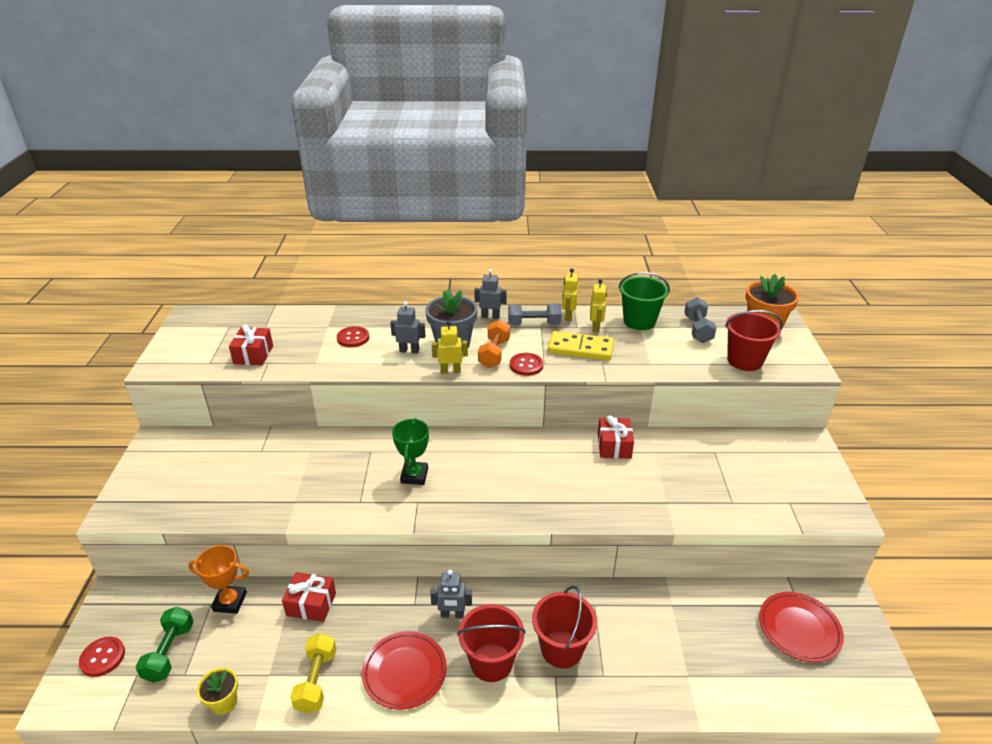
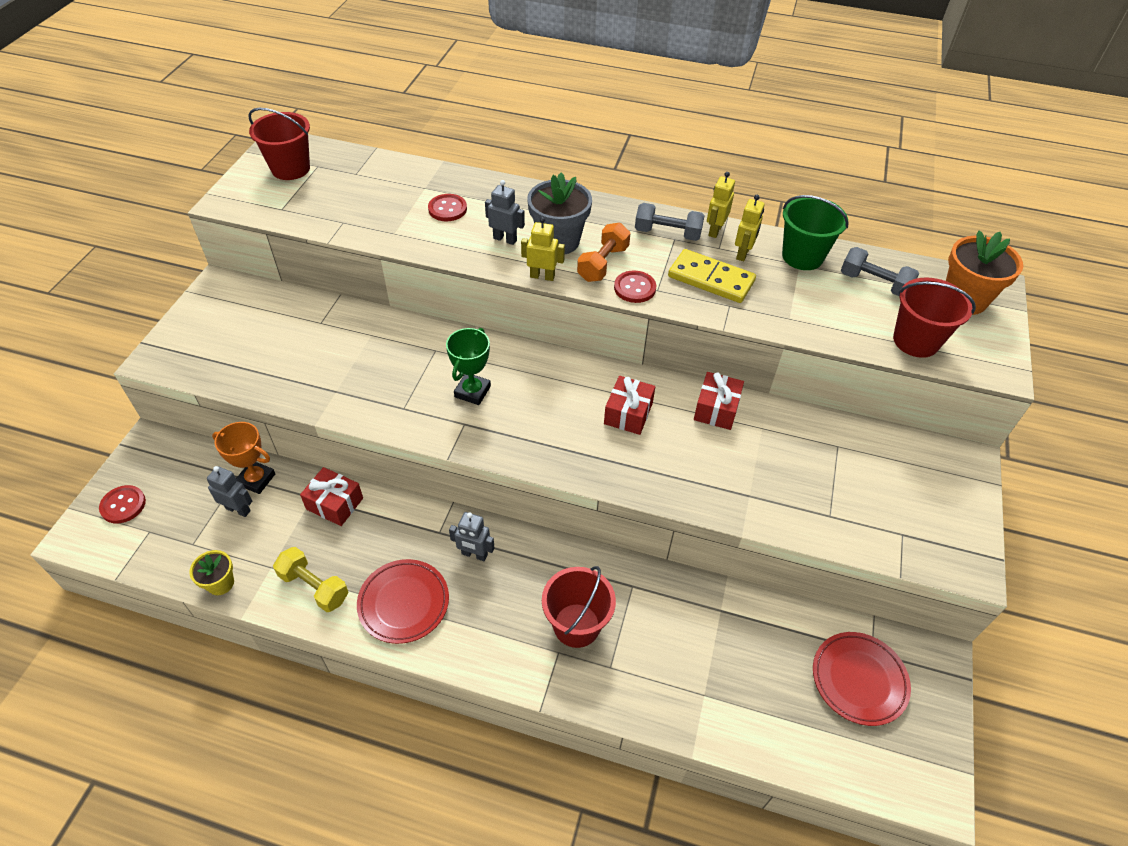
camera: 15 degrees right, 15 degrees up
(169, 652) = (185, 517): green dumbbell -> none
(253, 355) = (331, 208): red gift -> red gift (628, 413)
(316, 681) = (314, 587): yellow dumbbell -> yellow dumbbell turned 75 degrees counterclockwise
(490, 316) = (618, 212): grey robot -> grey robot (238, 509)
(491, 662) = (496, 618): red bucket -> red bucket (290, 169)
(698, 329) = (874, 283): grey dumbbell -> grey dumbbell turned 75 degrees counterclockwise

